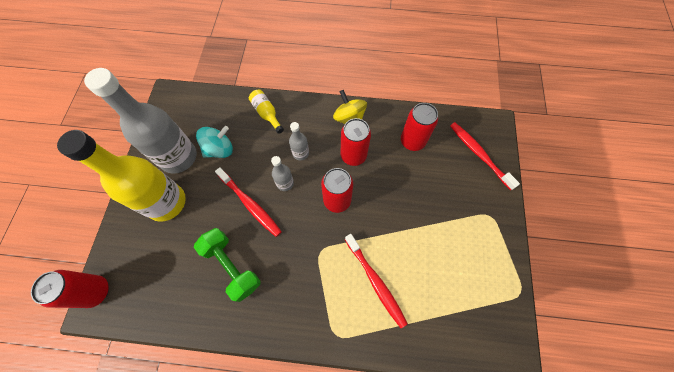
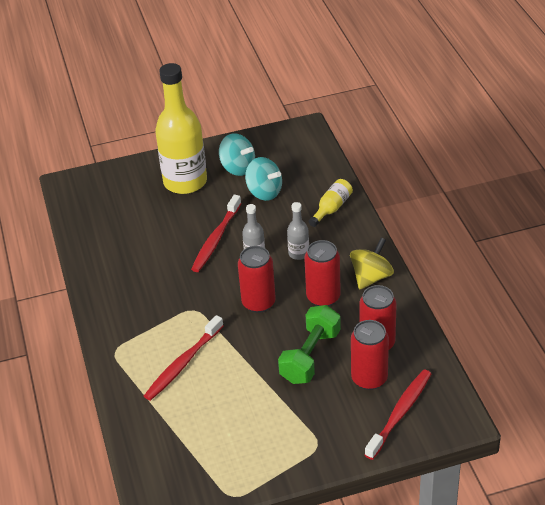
camera: 70 degrees right, 25 degrees down
(96, 291) = (82, 178): red can -> red can (369, 378)
(178, 157) = (237, 168): grey bottle -> turquoise spinning top
(232, 266) = (146, 252): green dumbbell -> green dumbbell (310, 356)

